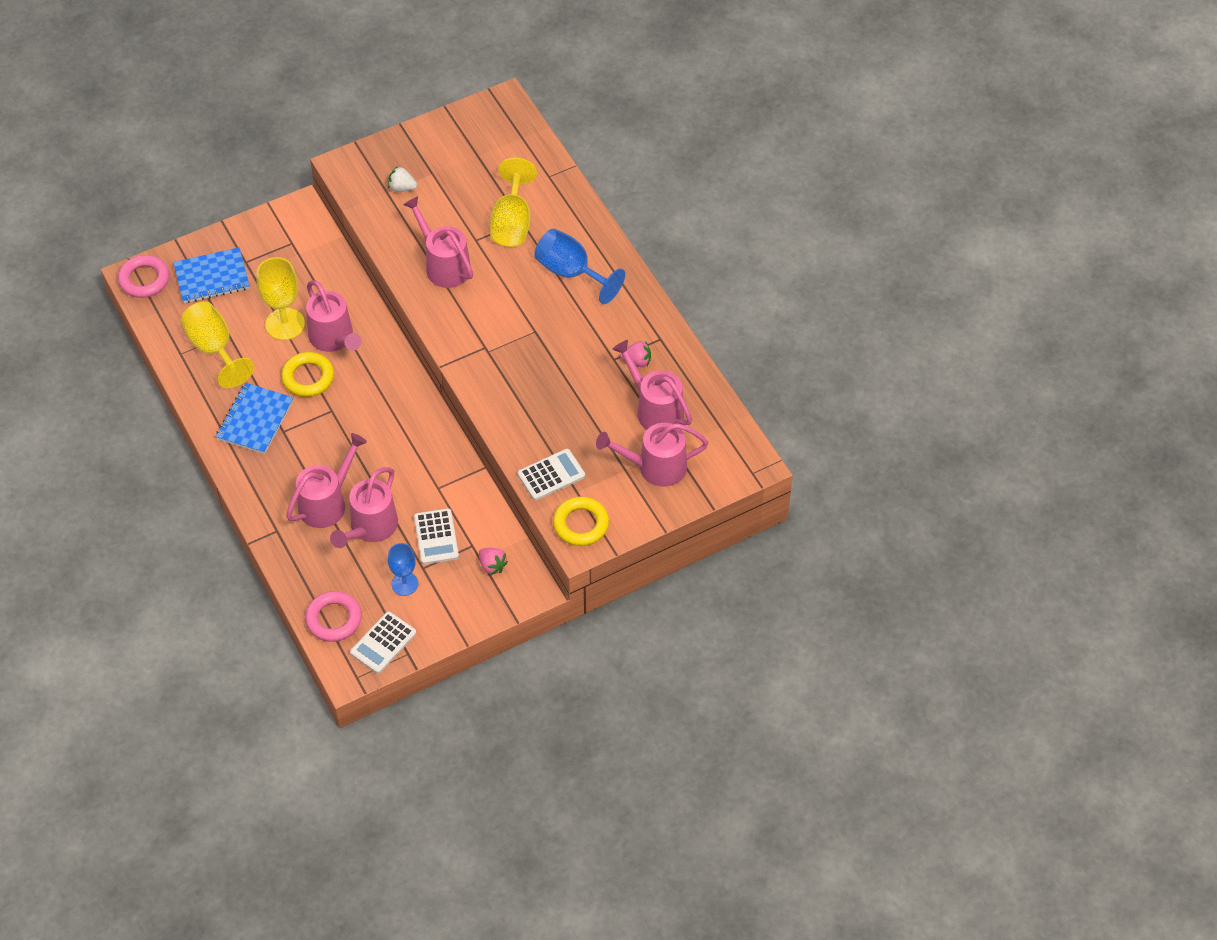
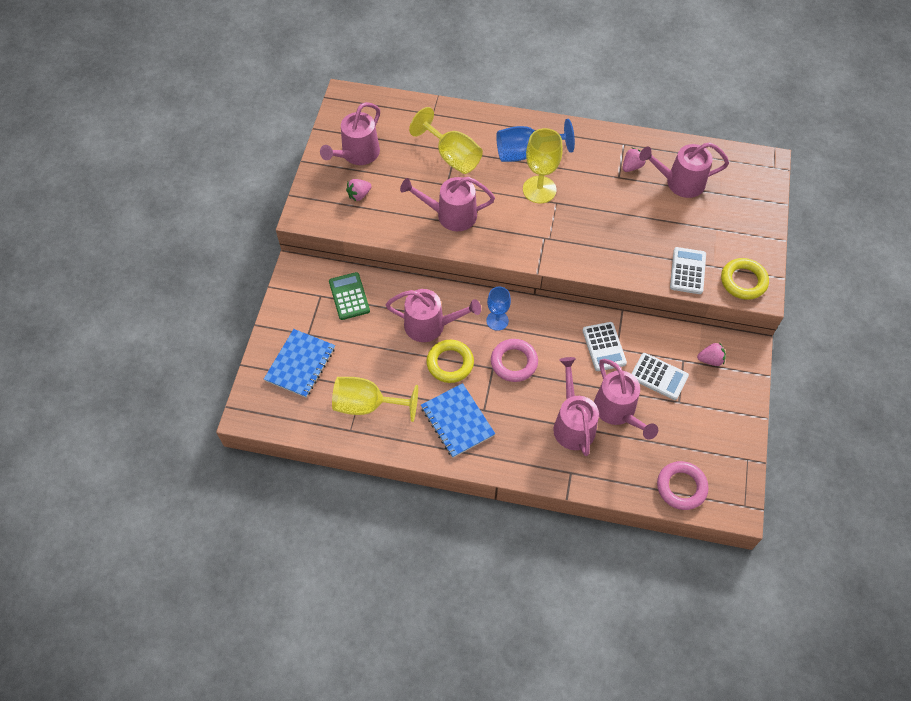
camera: 50 degrees left, 5 degrees up
(144, 279) = (257, 409): pink ring -> pink ring (514, 362)
(285, 324) = (388, 346): yellow goblet -> yellow goblet (539, 189)
(310, 263) = (349, 296): none -> green calculator
(383, 643) = (727, 469): white calculator -> white calculator (604, 347)
(402, 188) = (359, 195): white strawberry -> pink strawberry
(404, 584) = (684, 422): blue goblet -> blue goblet (497, 320)
(655, 467) = (728, 212): pink watering can -> pink watering can (357, 154)

